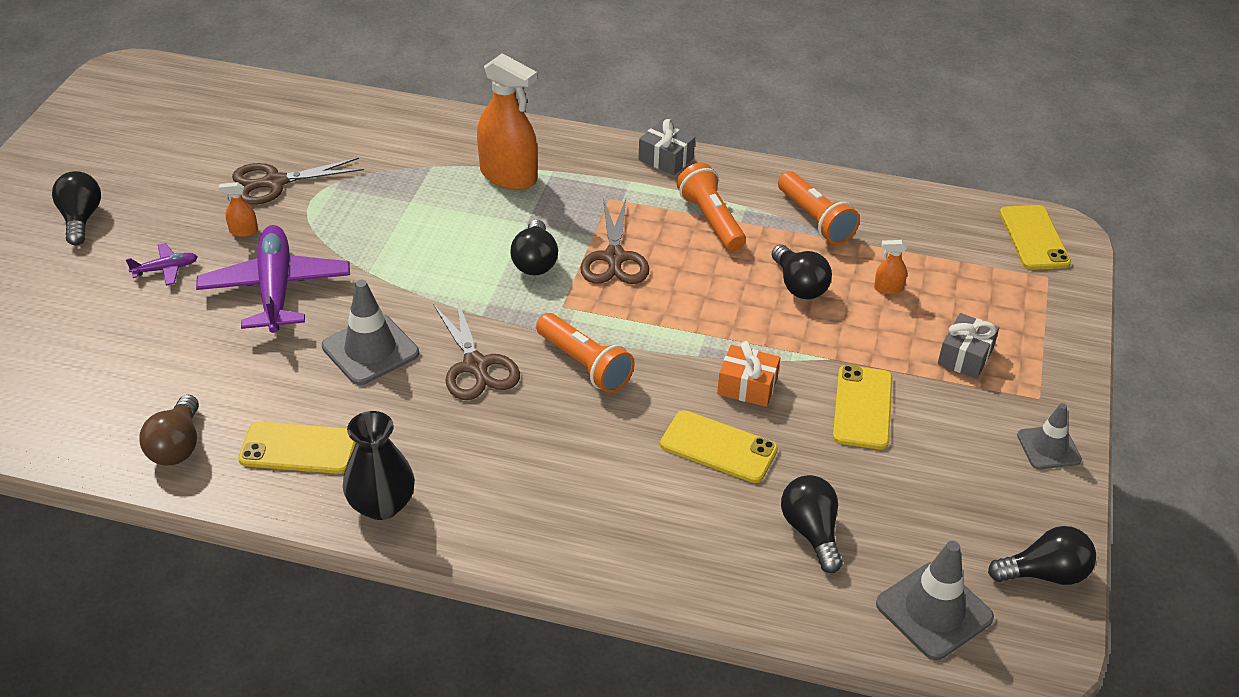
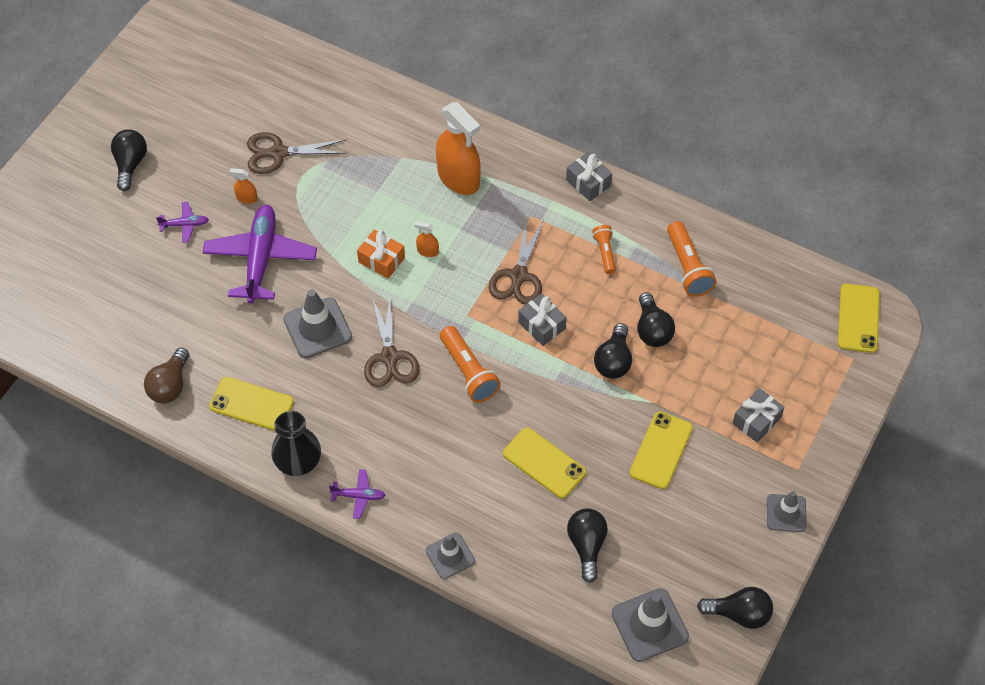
camera: 15 degrees right, 15 degrees up
(478, 530) = (358, 496): none -> purple plane
(535, 261) = (457, 268): black light bulb -> black light bulb (613, 361)
(629, 579) = (450, 556): none -> grey traffic cone
(661, 302) = (541, 325): none -> grey gift
(711, 220) = (604, 252): orange flashlight -> orange flashlight, size x0.61
(747, 386) = (582, 415): orange gift -> orange gift (381, 260)
(888, 288) = (721, 346): orange spray bottle -> orange spray bottle (427, 251)

